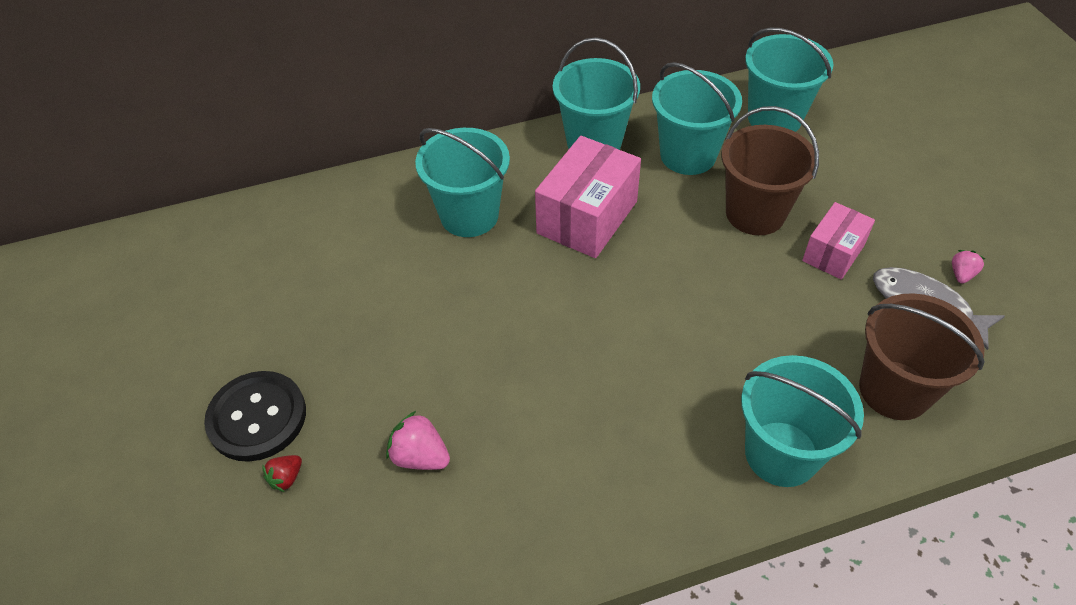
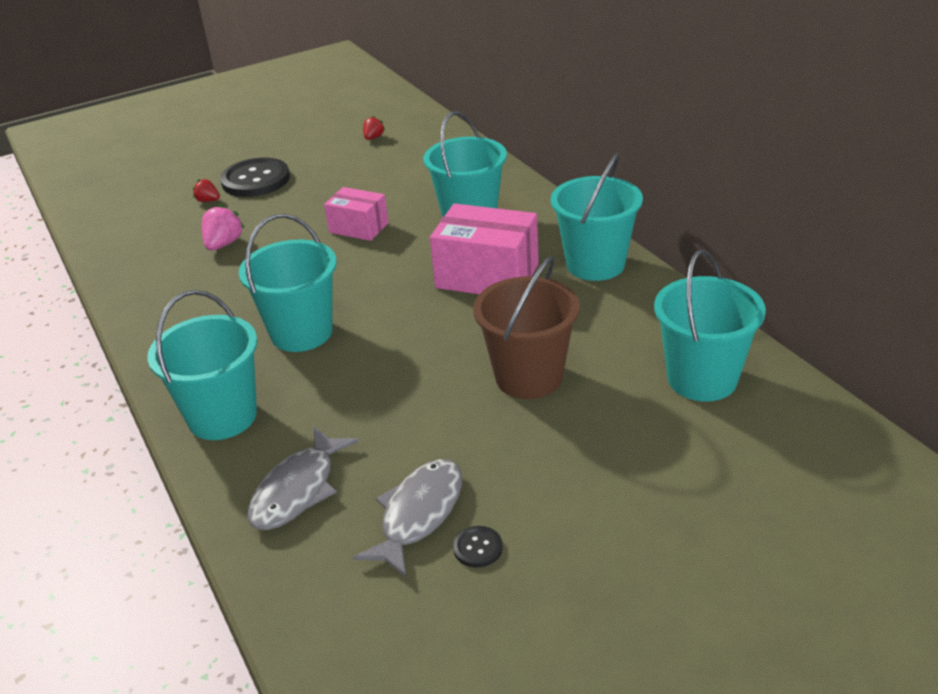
camera: 80 degrees right, 15 degrees down
(217, 279) = (373, 138): none -> red strawberry
(688, 155) = (603, 323): turquoise bucket -> turquoise bucket (301, 333)
(833, 253) = (485, 438): pink box -> pink box (359, 227)
(894, 390) = (298, 490): brown bucket -> grey fish
(961, 274) = (478, 548): pink strawberry -> black button

